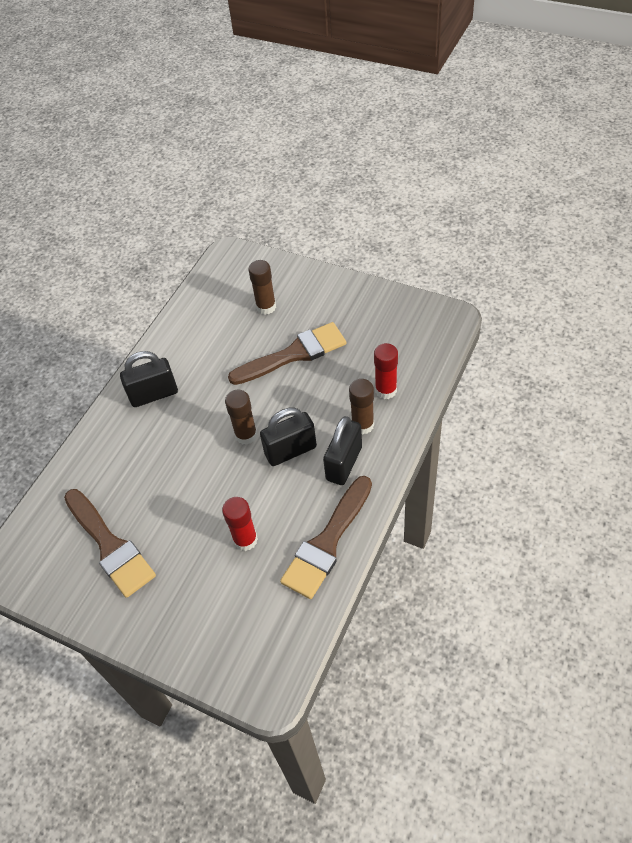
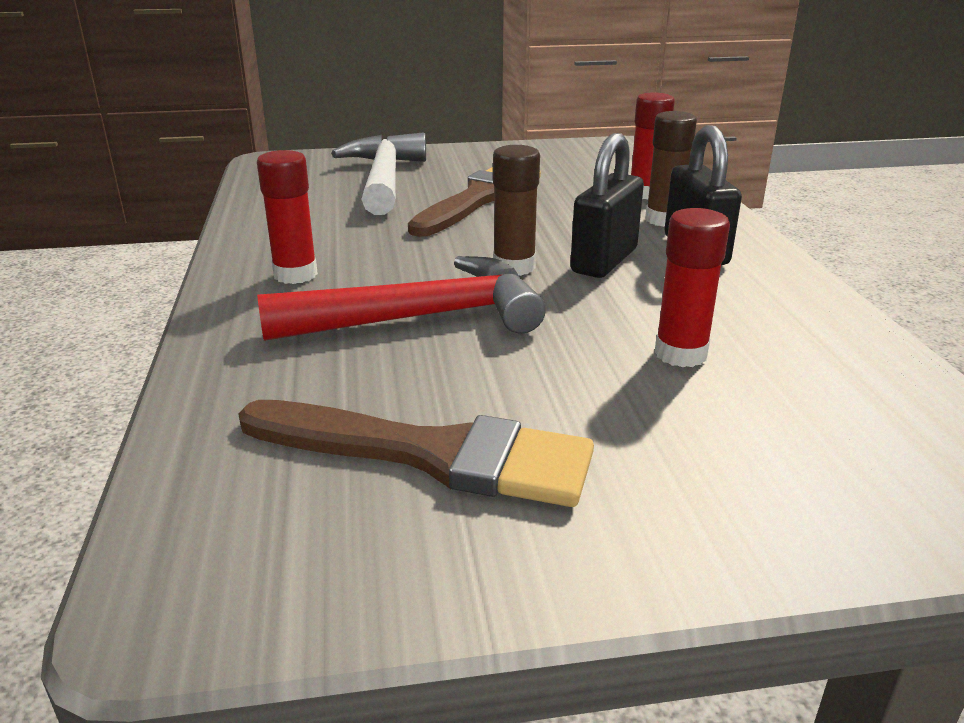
camera: 40 degrees left, 25 degrees down
(154, 394) = (295, 275): black padlock -> red glue stick
(174, 457) = (420, 318): none -> red hammer
(266, 307) = (384, 179): brown glue stick -> white hammer
(327, 542) = (802, 314): brown brush -> none

